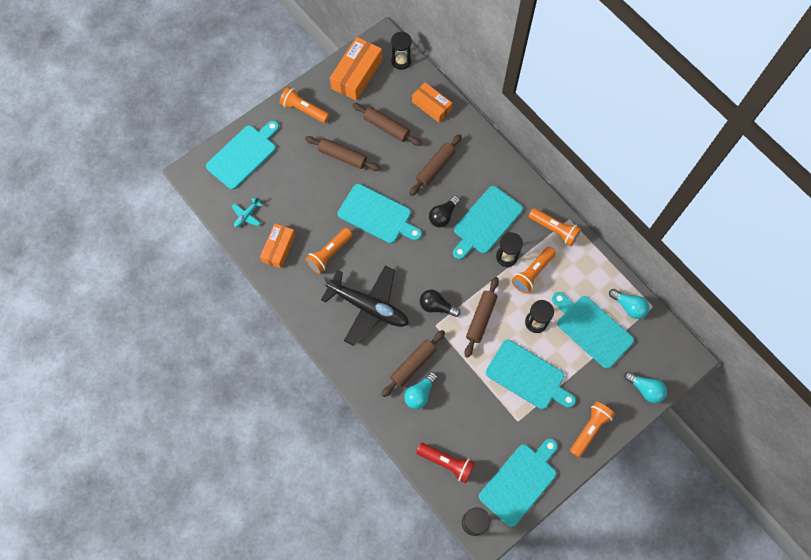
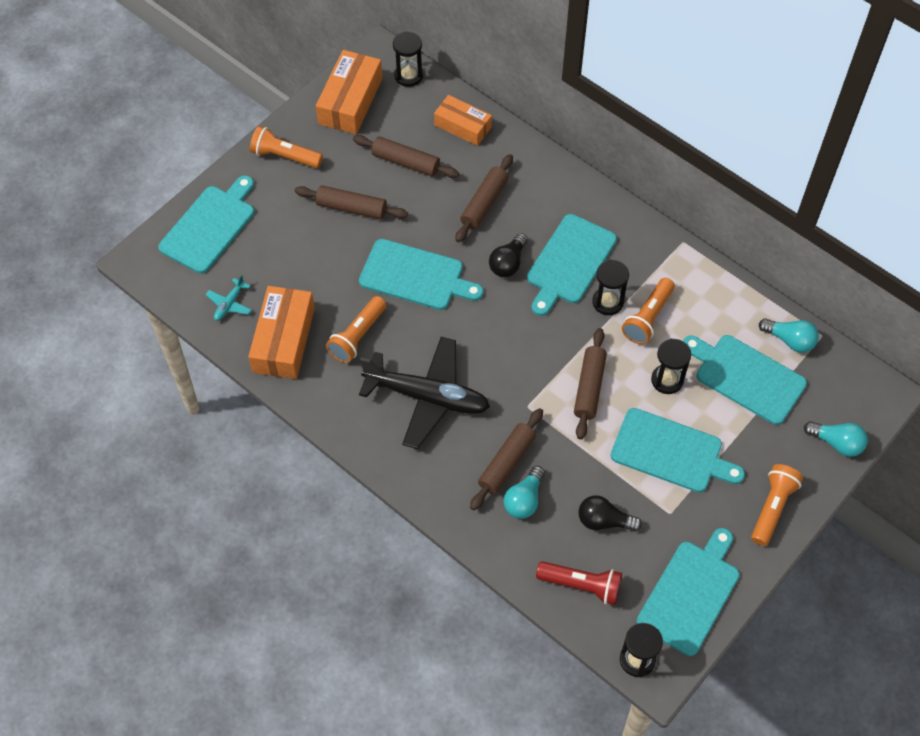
camera: 10 degrees left, 10 degrees down
(279, 248) = (284, 340): orange box -> orange box, size x1.51
(436, 306) = (524, 381): black light bulb -> black light bulb (604, 521)
(554, 229) = (666, 258): orange flashlight -> none

